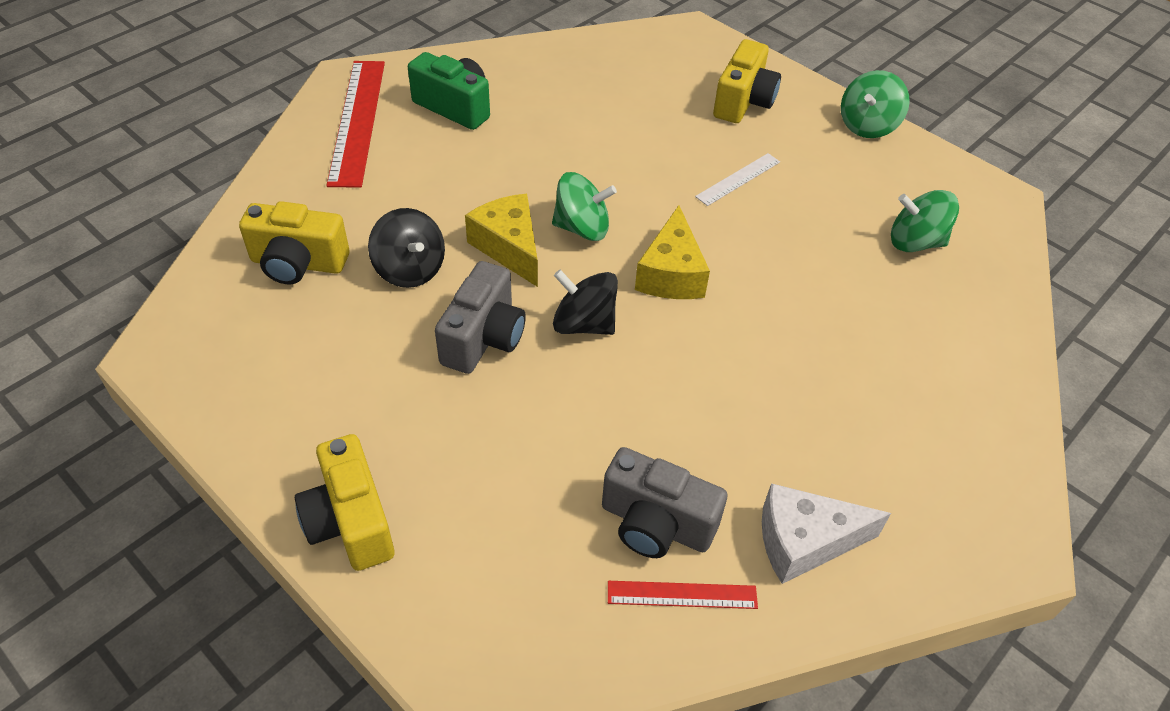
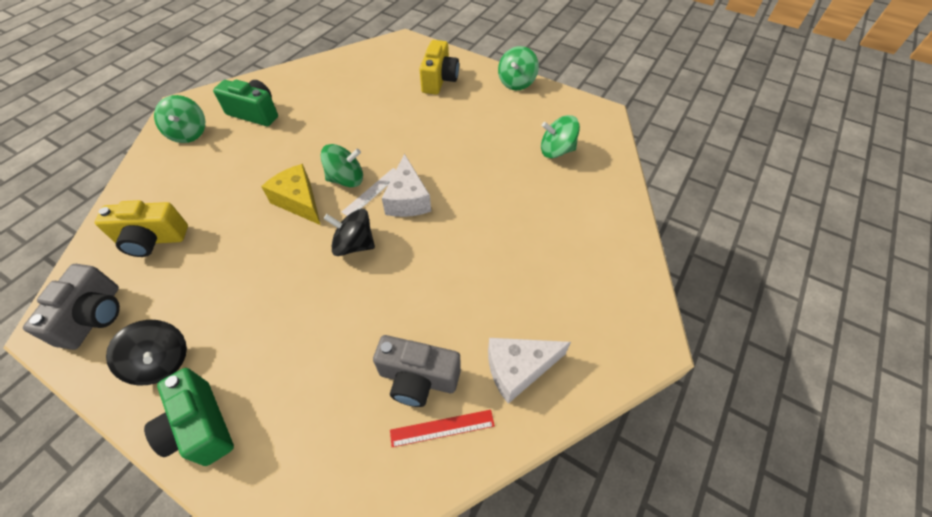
camera: 10 degrees left, 5 degrees up
(351, 521) = (201, 426): yellow camera -> green camera
(357, 121) = (189, 133): red ruler -> green spinning top
(410, 269) = (232, 229): black spinning top -> black spinning top (162, 362)
(483, 338) = (287, 268): grey camera -> grey camera (94, 317)
(671, 274) = (408, 199): yellow cheese -> white cheese
(738, 179) = (442, 129): white ruler -> white ruler (372, 192)

